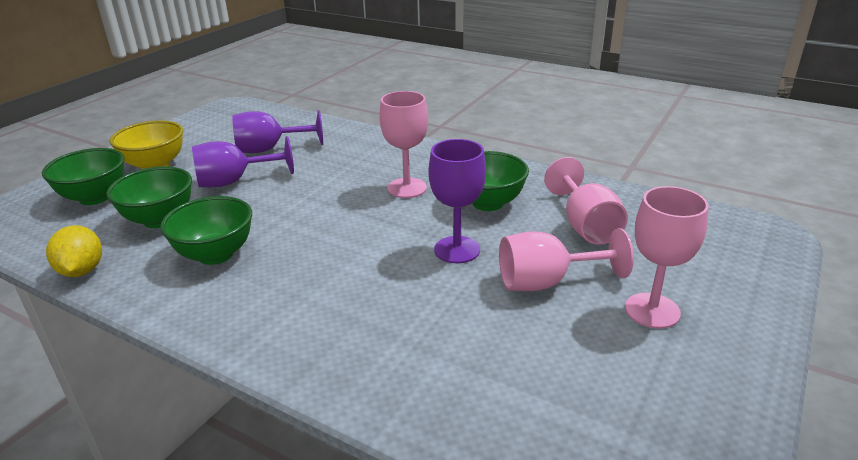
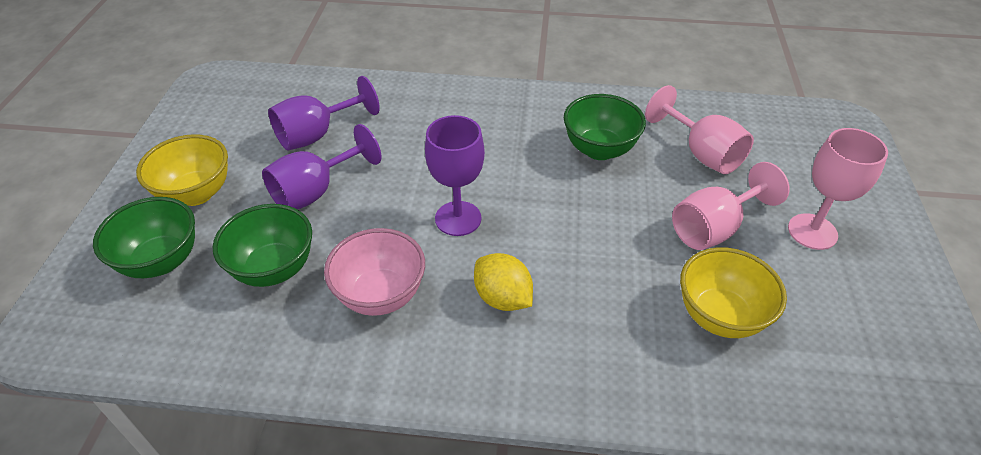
camera: 25 degrees left, 15 degrees up
(82, 271) = (245, 366): yellow lemon -> yellow lemon (502, 298)
(215, 254) = (381, 295): green bowl -> pink bowl
(407, 188) = (509, 151): pink goblet -> none
(457, 250) = (613, 215): purple goblet -> purple goblet (458, 218)
(490, 349) = (720, 316): none -> yellow bowl

